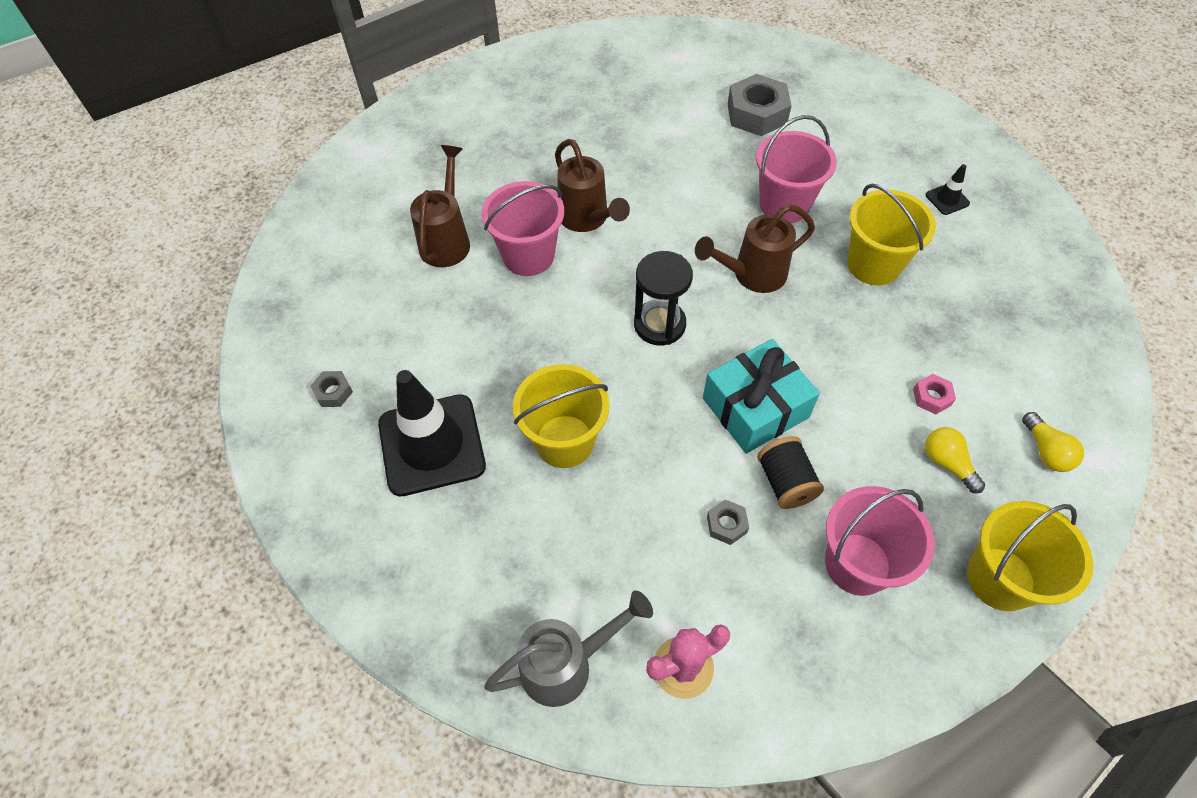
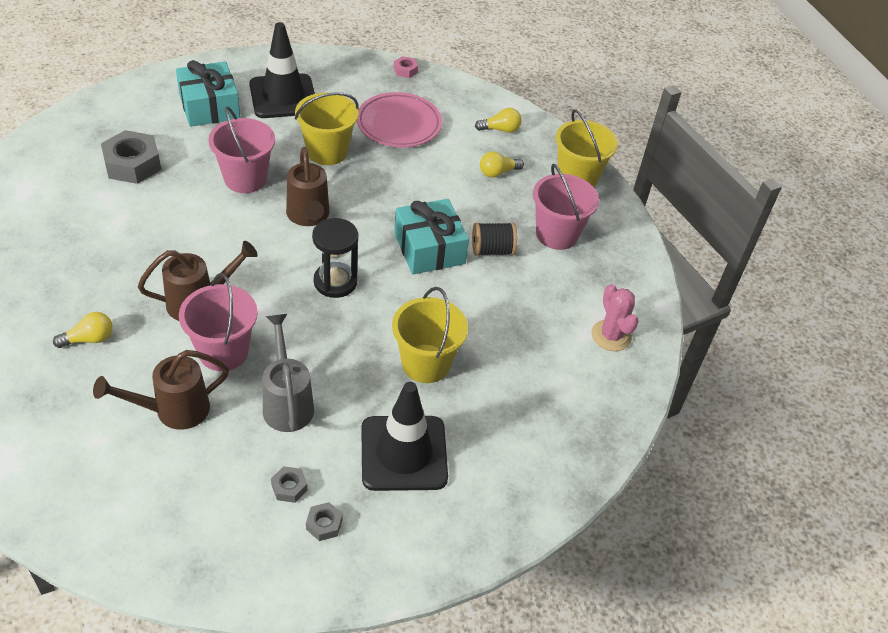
camera: 85 degrees left, 10 degrees down
(447, 240) = (173, 410): brown watering can -> brown watering can turned 45 degrees counterclockwise
(515, 157) = (89, 339): none -> yellow light bulb
(566, 665) = (601, 397): grey watering can -> grey watering can (287, 402)
(726, 524) = (517, 288): grey nut -> grey nut (289, 487)
(884, 143) = (209, 106): none -> turquoise gift
(932, 397) = (448, 162): pink nut -> pink nut (405, 70)
(947, 199) = (283, 97): black traffic cone -> black traffic cone, size x2.41
(974, 326) = (399, 124): none -> pink plate

